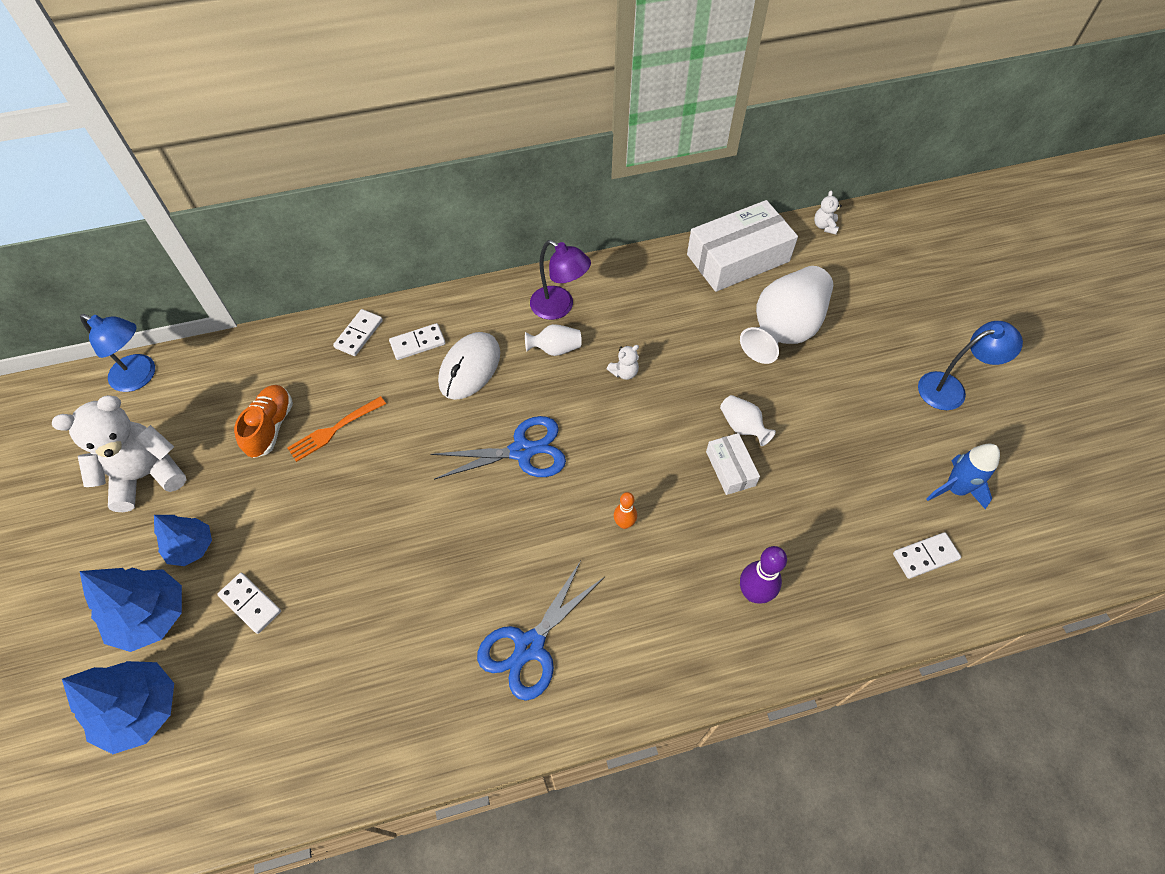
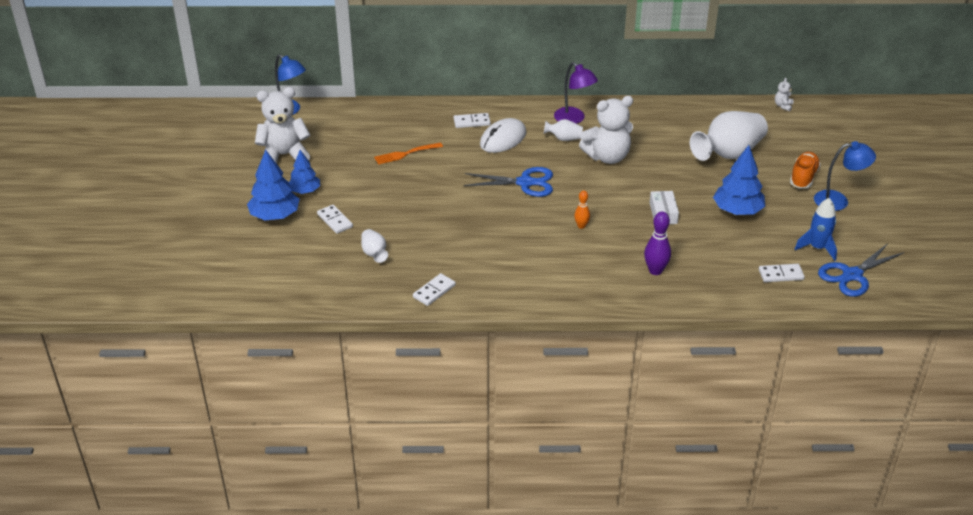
camera: 15 degrees right, 20 degrees down
(140, 710) = (261, 252): blue tree -> blue tree (737, 210)
(270, 427) = (366, 146): orange shoe -> orange shoe (803, 178)
(359, 334) = (434, 112): white domino -> white domino (434, 291)
(529, 646) = (501, 268): blue scissors -> blue scissors (852, 275)
(624, 372) = (607, 157): white teddy bear -> white teddy bear, size x2.38
(738, 258) = (711, 113): white box -> none
(742, 427) = (679, 195): white vase -> white vase (374, 253)

